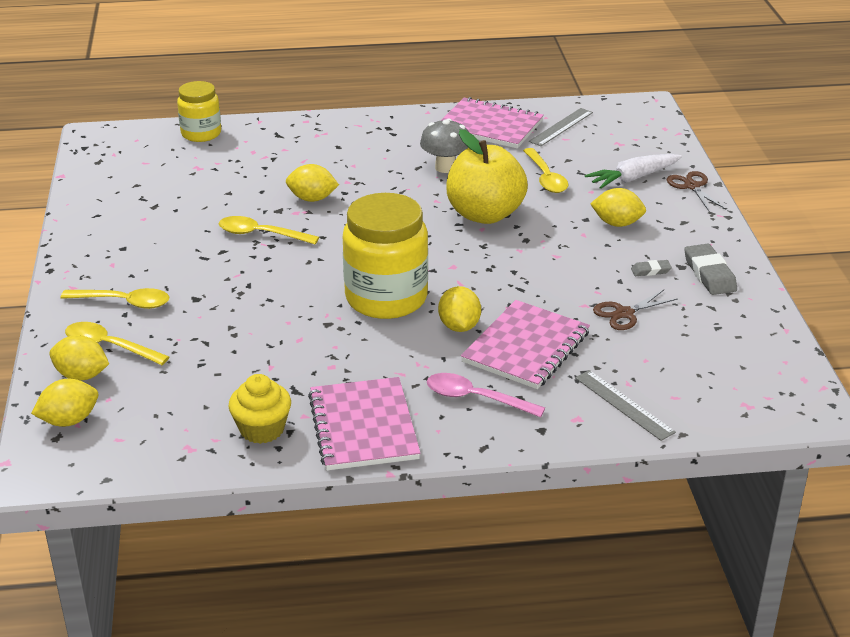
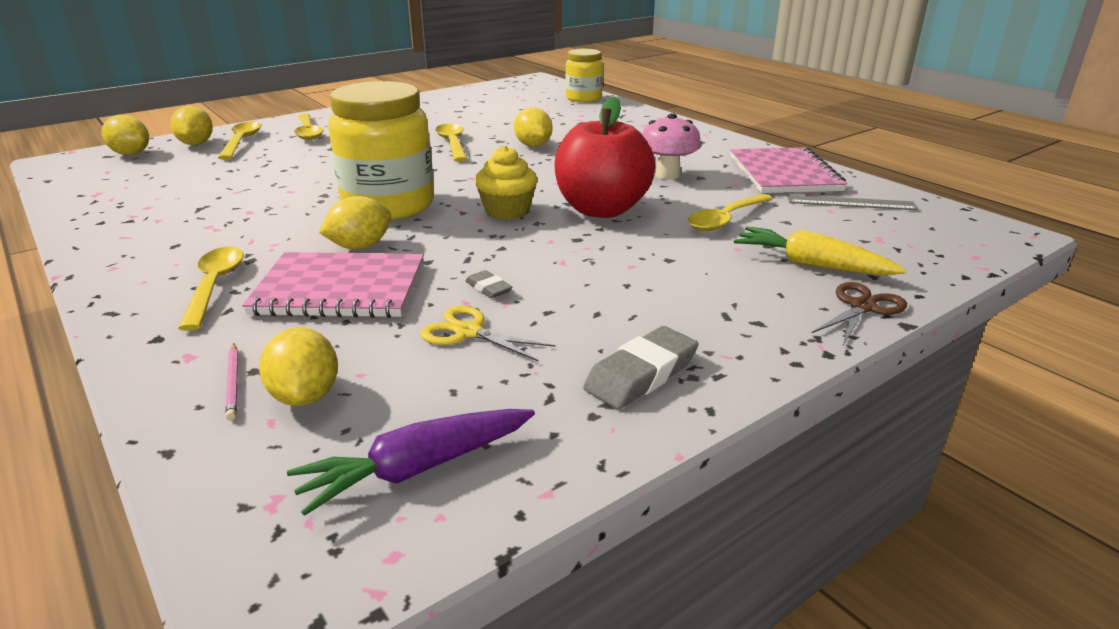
camera: 60 degrees right, 5 degrees down
(262, 429) = (130, 210): yellow cupcake -> yellow cupcake (507, 211)
(363, 426) = (143, 246): pink notebook -> none
(445, 167) = (667, 175): grey mushroom -> pink mushroom
(476, 398) = (214, 286): pink spoon -> yellow spoon
(485, 214) = (602, 209): yellow apple -> red apple
(617, 223) = (685, 279): yellow lemon -> yellow lemon (305, 396)
(624, 313) = (468, 332): brown scissors -> yellow scissors
(624, 404) = (234, 383): grey ruler -> pink pencil
(633, 178) = (811, 265): white carrot -> yellow carrot
(651, 271) = (596, 327): grey eraser -> grey eraser (488, 288)
(747, 360) = (417, 469): none -> purple carrot

